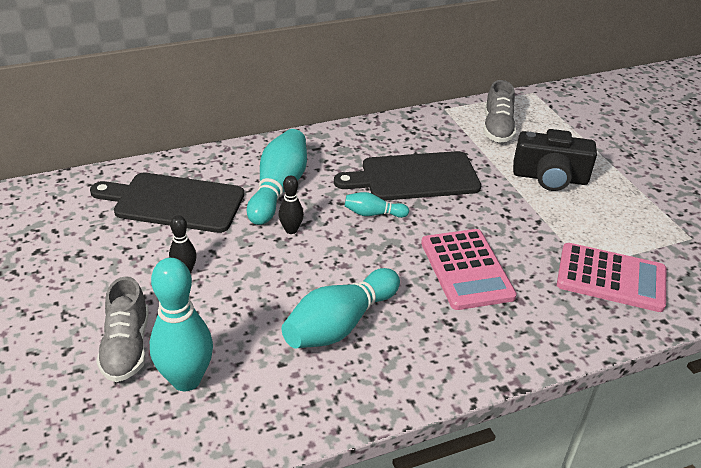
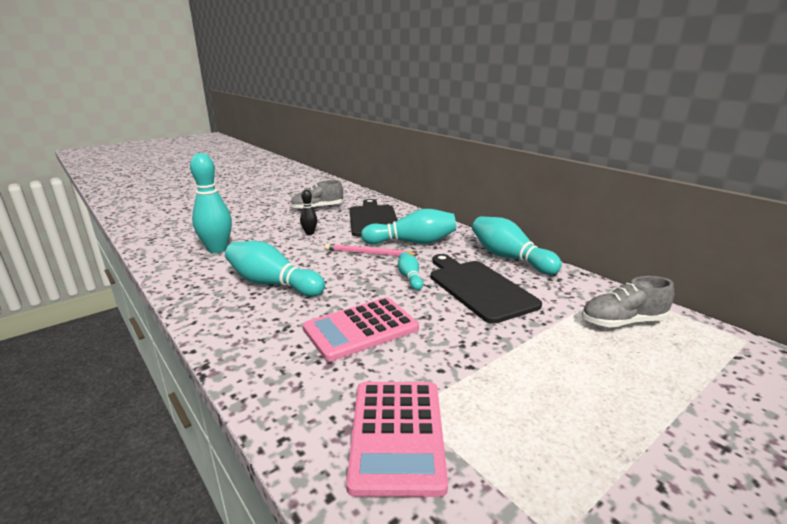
camera: 75 degrees right, 15 degrees down
(126, 347) = (242, 232): grey shoe -> grey shoe (317, 208)
(291, 230) = (368, 253): black bowling pin -> pink pencil
(358, 138) = (509, 258): none -> turquoise bowling pin
(550, 178) = (566, 368): black camera -> none

